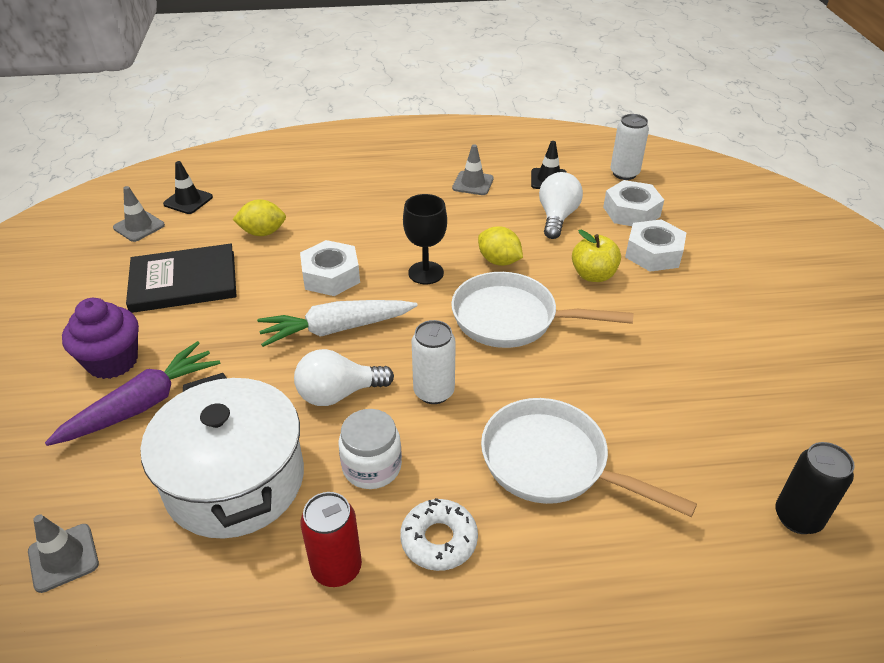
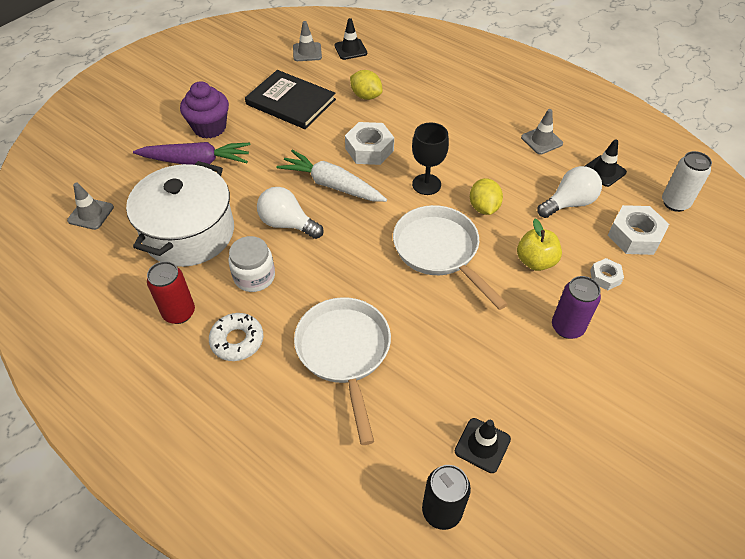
camera: 45 degrees right, 10 degrees up
(434, 392) = (336, 261): white can -> none
(653, 253) = (605, 277): white nut -> white nut, size x0.56
(680, 307) = (567, 327): none -> purple can
(751, 441) = (482, 445): none -> black traffic cone

